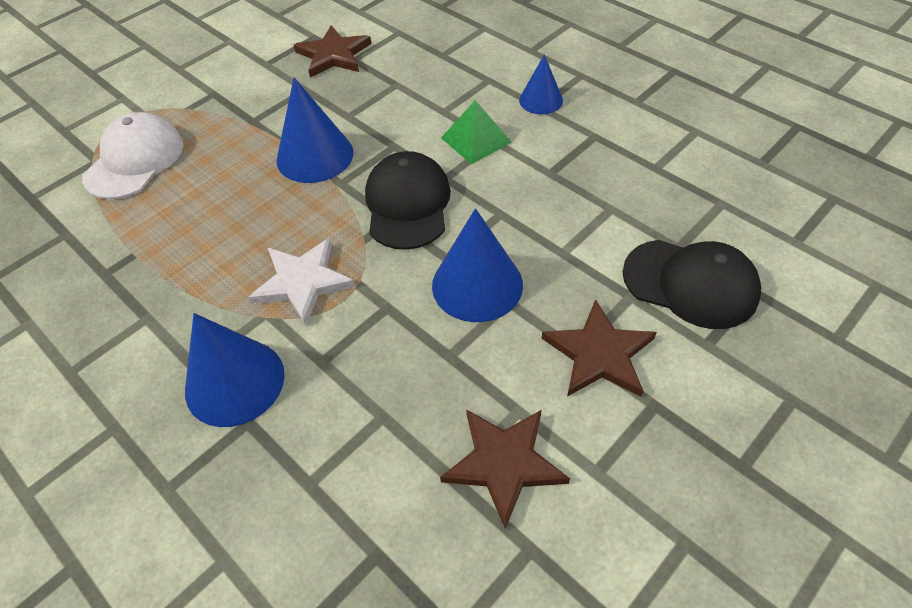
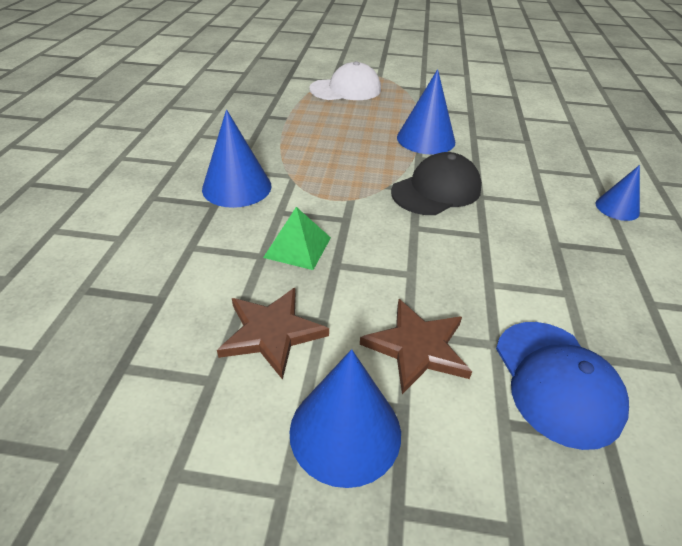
camera: 50 degrees right, 10 degrees down
(303, 282) = (329, 178): white star -> none
(333, 55) = (512, 109): brown star -> none
(476, 140) = (532, 194): green pyramid -> green pyramid (298, 247)
(477, 285) = (408, 251): blue cone -> blue cone (345, 431)
(690, 283) = (556, 382): black cap -> blue cap

